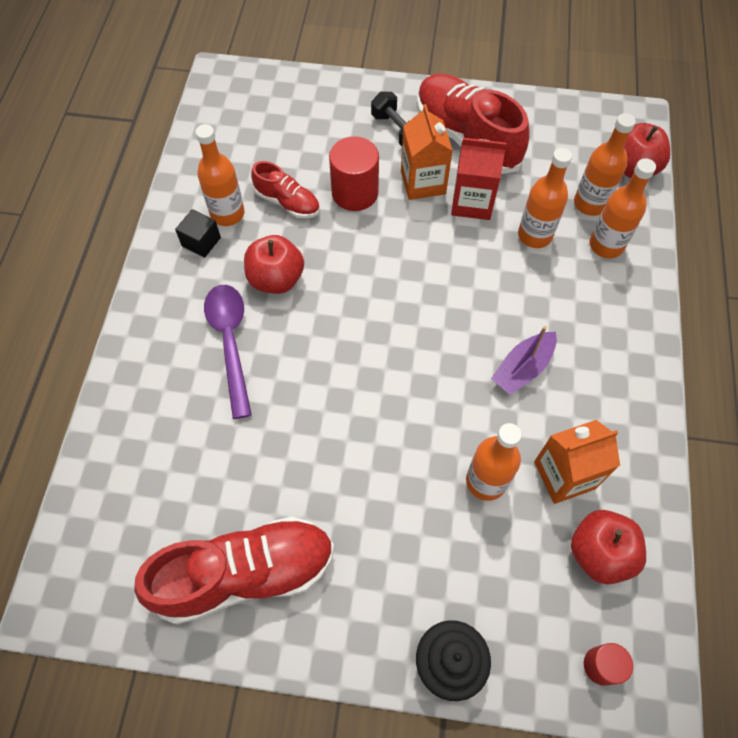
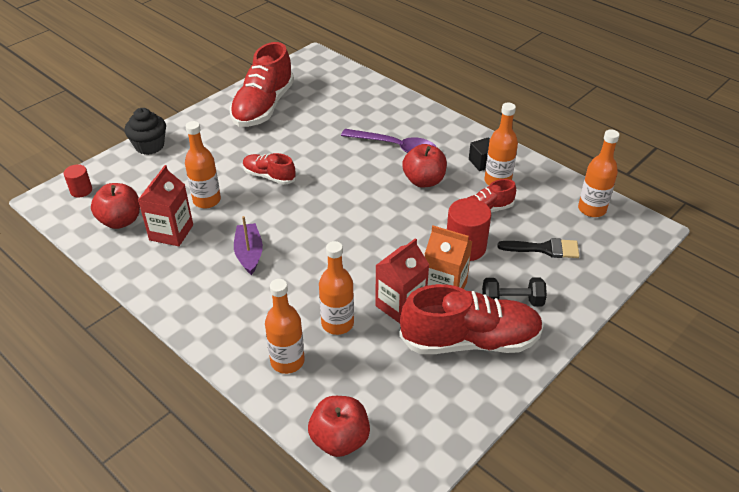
camera: 125 degrees right, 20 degrees down
(308, 135) = (544, 249): none -> black brush
(389, 444) = (269, 176): none -> red shoe
(564, 475) = (171, 232): orange carton -> red carton
(590, 203) = (333, 379): orange bottle -> orange bottle (592, 209)

